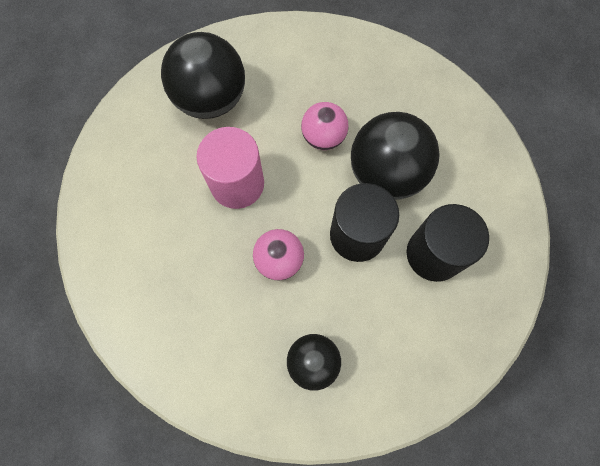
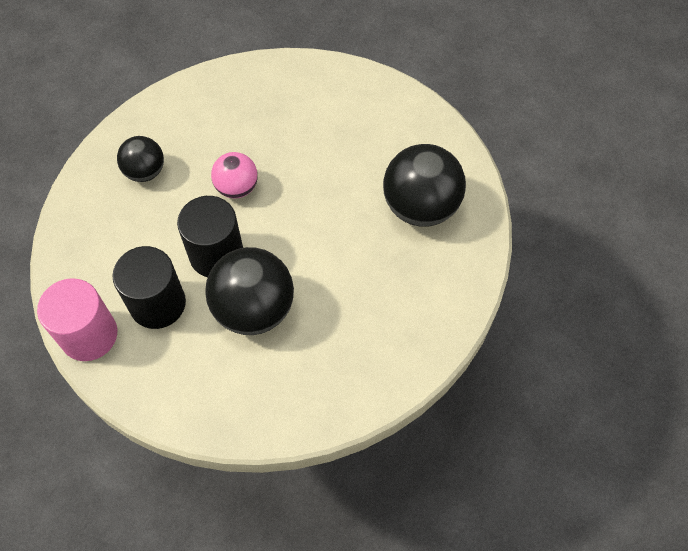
camera: 120 degrees right, 10 degrees down
(237, 184) = (323, 189): pink cylinder -> pink cylinder (89, 335)
(323, 137) = (324, 277): pink ball -> none

